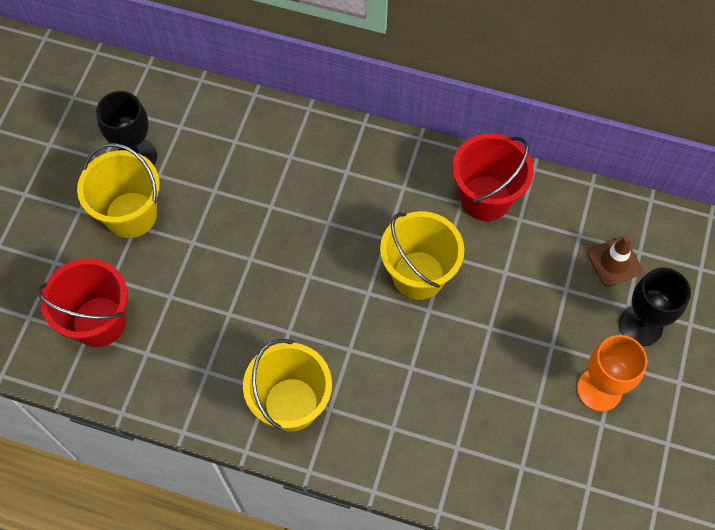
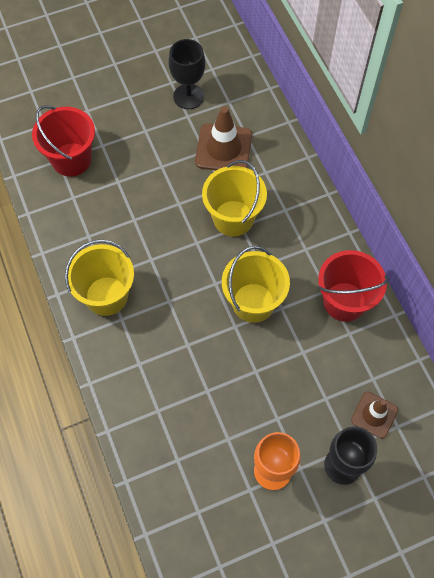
camera: 50 degrees right, 0 degrees up
(131, 214) = (150, 123): yellow bucket -> yellow bucket (233, 218)
(228, 172) = (223, 148): none -> brown traffic cone

